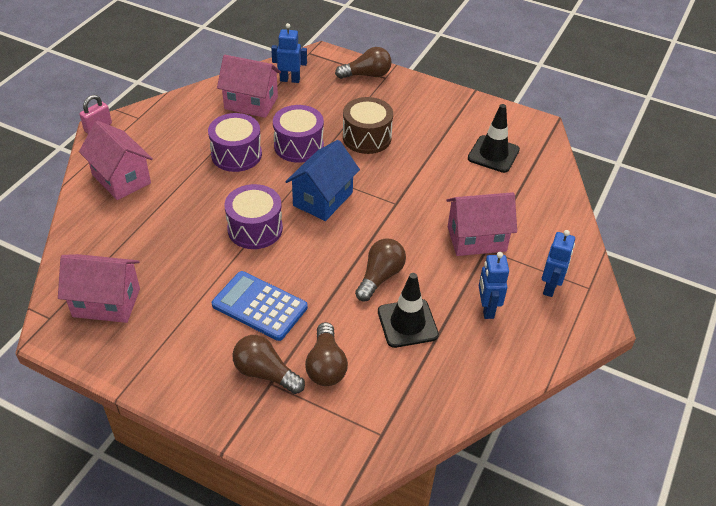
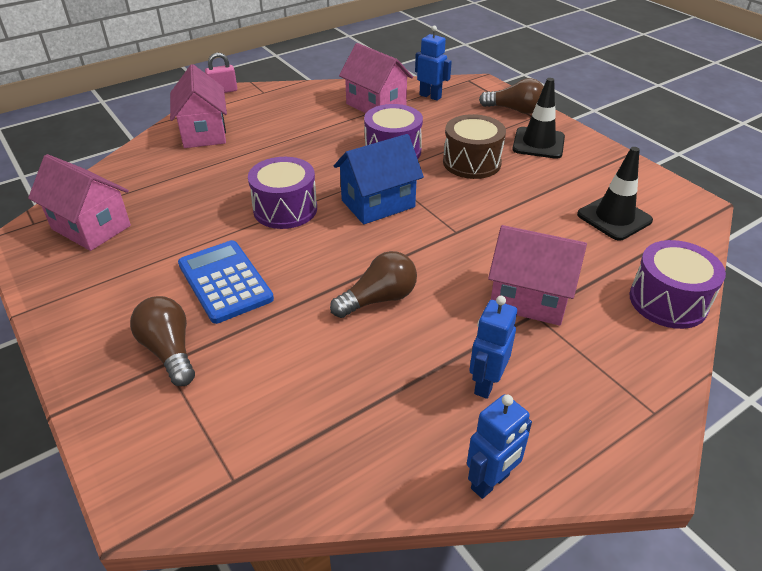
camera: 30 degrees right, 5 degrees down
(236, 154) = (325, 142): purple drum -> purple drum (668, 301)
(326, 365) = (239, 370): brown light bulb -> none
(407, 323) = (371, 361): black traffic cone -> black traffic cone (538, 143)
(550, 287) = (594, 390): blue robot -> blue robot (490, 482)

